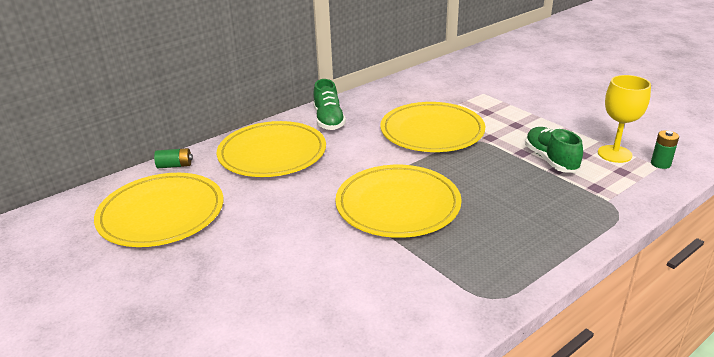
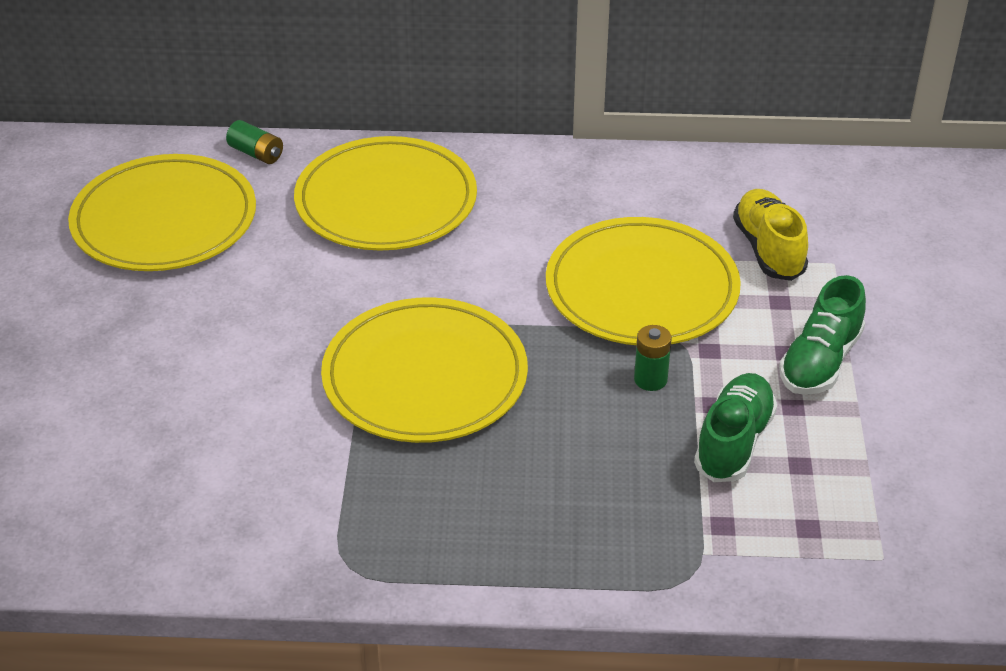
camera: 40 degrees right, 10 degrees up
(329, 120) = (529, 184): green shoe -> green shoe (820, 362)
(455, 99) = (768, 249): none -> yellow shoe
(614, 154) = (850, 495): yellow goblet -> none
(660, 164) = (892, 557): green battery -> green battery (650, 379)

